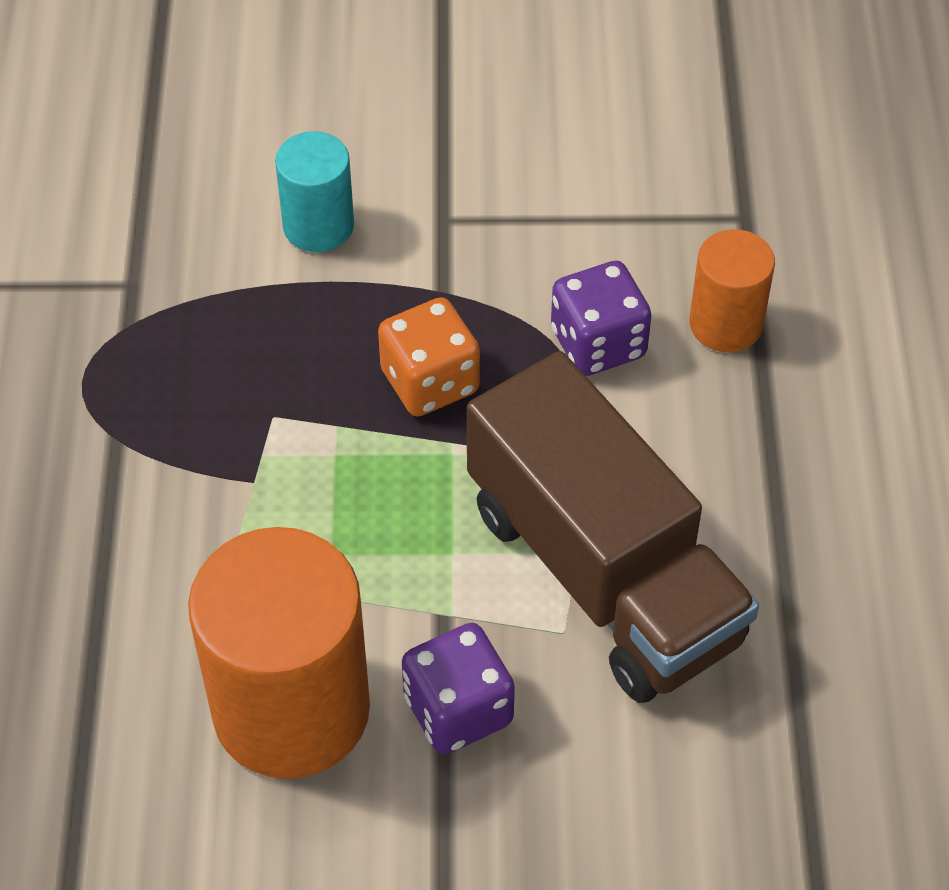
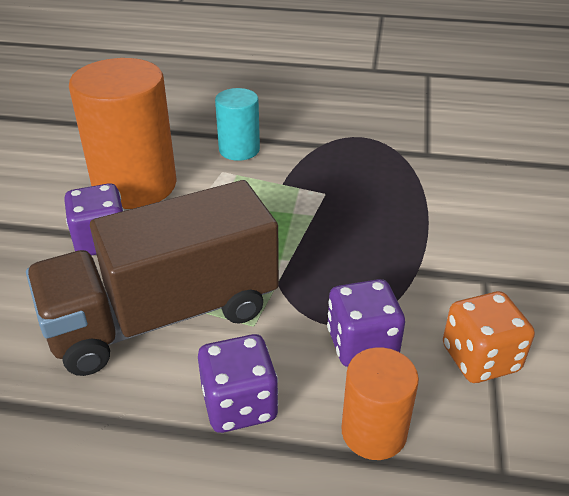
camera: 100 degrees right, 15 degrees down
(318, 226) = (475, 221): turquoise cylinder -> turquoise cylinder (239, 150)
(430, 382) = (340, 255): orange dice -> orange dice (480, 358)
(726, 455) = (239, 404): none -> purple dice

